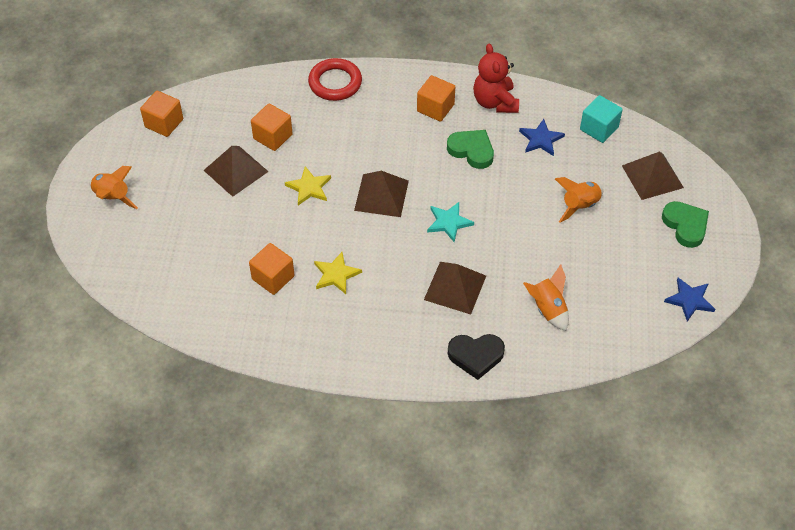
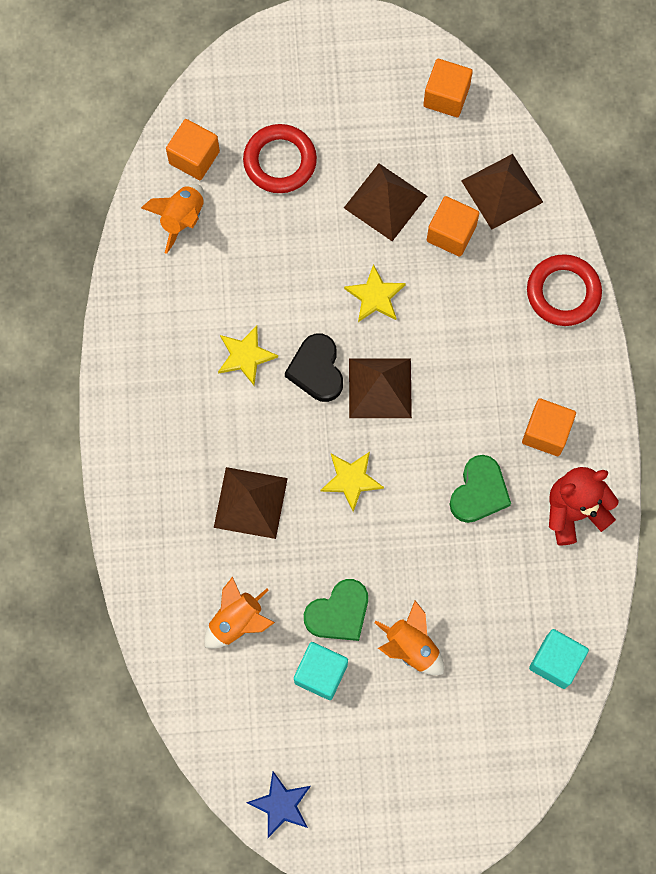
camera: 80 degrees right, 20 degrees up
(112, 197) = (315, 70): orange rocket -> orange rocket (182, 219)
(181, 230) = (280, 161): none -> red ring
(273, 277) = (228, 283): orange cube -> orange cube (194, 157)
(448, 222) = (351, 480): turquoise star -> yellow star
(476, 356) = (153, 542): black heart -> black heart (316, 370)
(541, 139) = (518, 583): blue star -> none
(593, 262) = (321, 673): none -> turquoise cube
(652, 176) = (482, 743): brown pyramid -> brown pyramid (502, 191)
(685, 225) = (404, 794): green heart -> green heart (339, 613)

